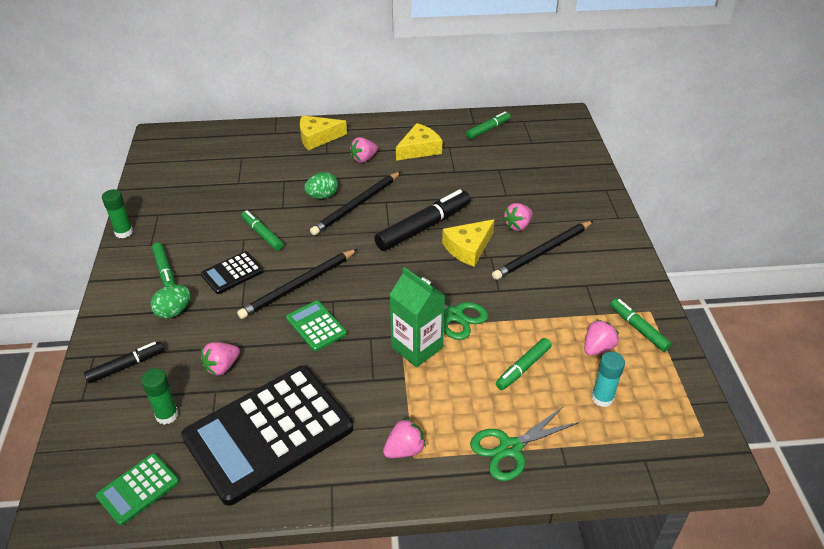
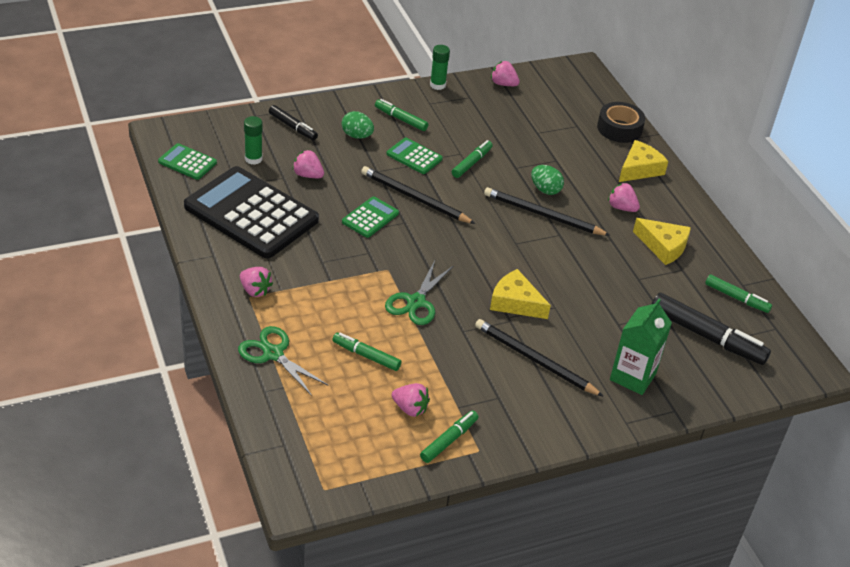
camera: 70 degrees right, 0 degrees up
(165, 271) = (401, 119): green marker -> green marker turned 75 degrees clockwise
(232, 273) = (414, 156): black calculator -> green calculator
(258, 135) = (619, 128): none -> black tape
(317, 137) = (639, 169): yellow cheese -> yellow cheese turned 75 degrees clockwise
(417, 347) = (367, 283): green carton -> green carton (633, 376)
(423, 227) = (532, 266): black marker -> black marker (706, 336)
(517, 225) = (569, 337): pink strawberry -> pink strawberry (503, 84)
(602, 398) = (347, 413): turquoise glue stick -> none

